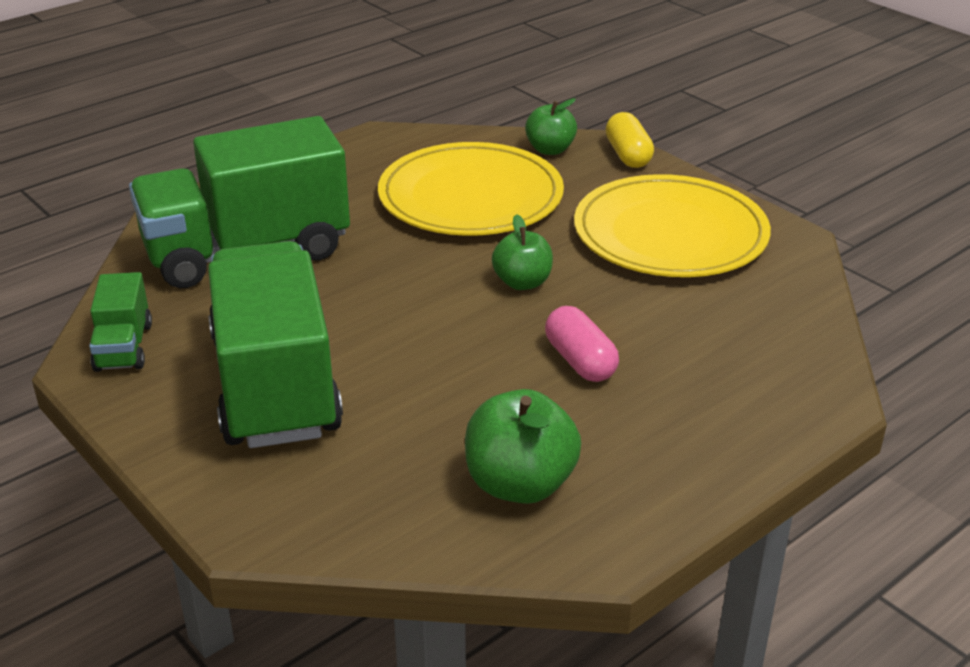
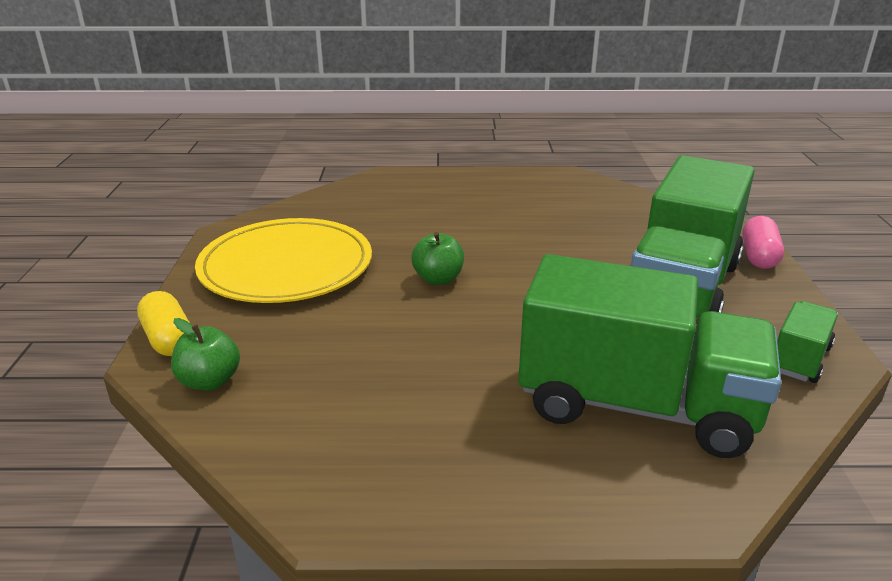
camera: 140 degrees left, 5 degrees down
(470, 196) = (364, 365): yellow plate -> none
(520, 484) = (578, 201): green apple -> none
(580, 361) = (473, 229): pink capsule -> pink capsule (759, 256)
(628, 155) = (168, 339): yellow capsule -> yellow capsule turned 60 degrees counterclockwise

